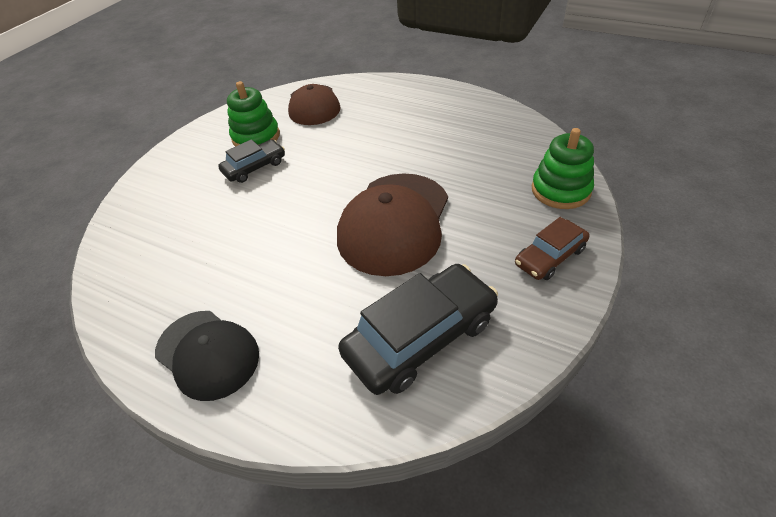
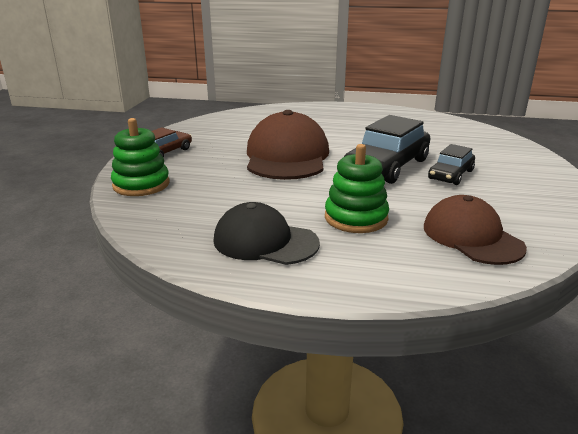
camera: 160 degrees right, 20 degrees down
(207, 354) = (359, 113): black cap -> black cap (265, 241)
(256, 137) = (491, 197): green stacking toy -> green stacking toy (356, 218)
(421, 337) = (247, 124): black car -> black car (386, 166)

